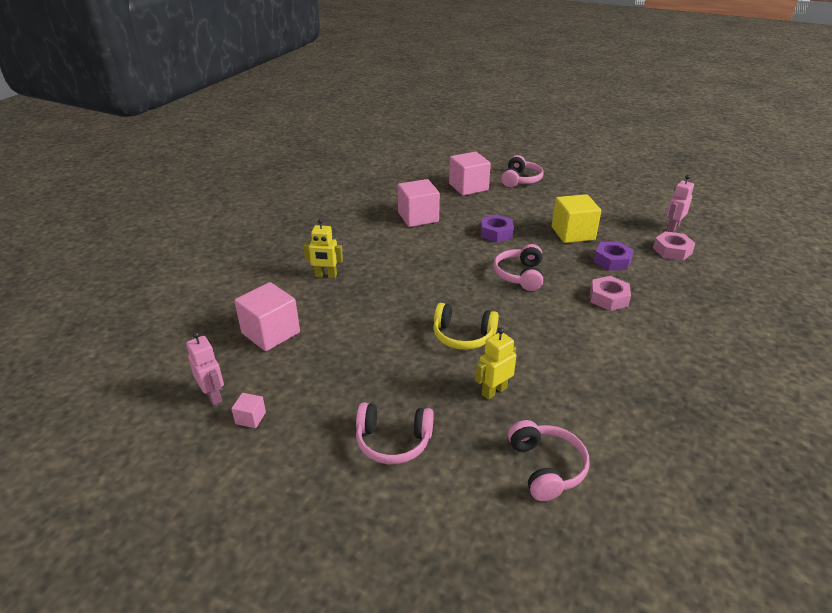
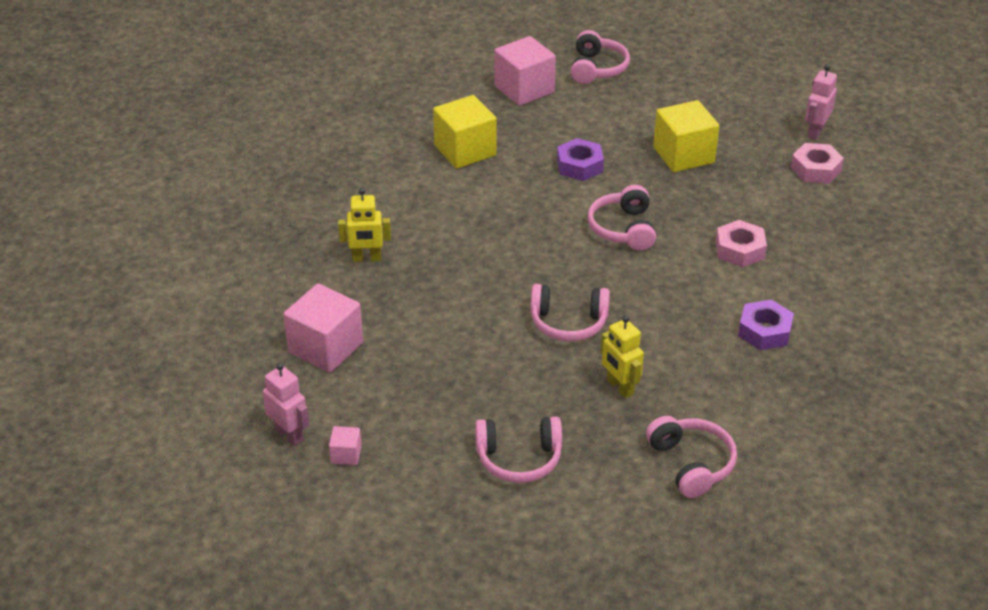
camera: 10 degrees left, 5 degrees up
(418, 217) = (465, 150): pink cube -> yellow cube
(463, 336) = (568, 323): yellow headphones -> pink headphones
(494, 391) = (619, 387): yellow robot -> yellow robot turned 75 degrees counterclockwise
(612, 261) = (739, 193): purple nut -> purple nut (764, 331)

